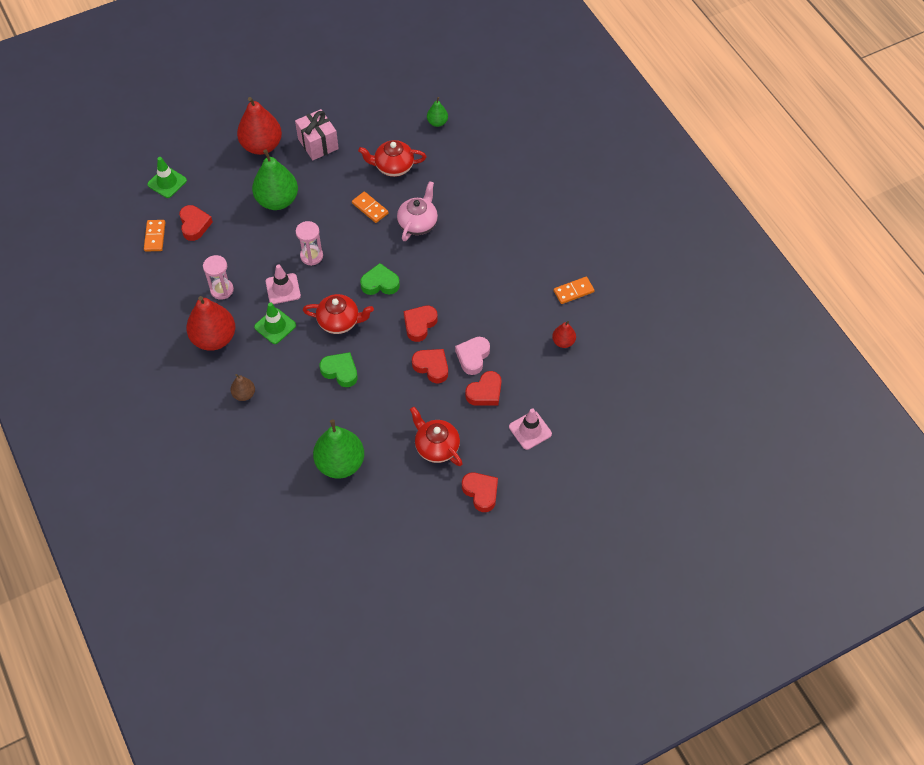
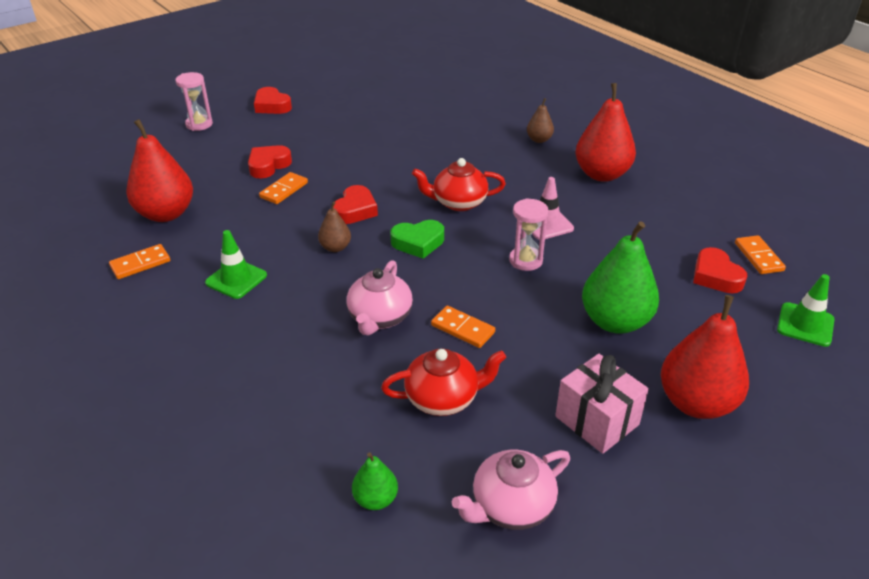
camera: 170 degrees right, 20 degrees down
(222, 290) = (624, 215): pink hourglass -> pink hourglass (199, 124)
(275, 326) = (536, 191): green traffic cone -> green traffic cone (236, 279)
(340, 371) = (440, 164): green heart -> none
(340, 463) = (416, 109): green pear -> none
(376, 111) = (511, 506): none -> pink teapot
(432, 367) = (333, 178): red heart -> none
(436, 447) = (320, 126): red teapot -> none
(438, 287) = (335, 247): none -> brown pear
(473, 357) = (284, 190): pink heart -> orange domino
(530, 430) = (218, 145): pink traffic cone -> none
(563, 342) = (166, 214): red pear -> red pear, size x2.02

